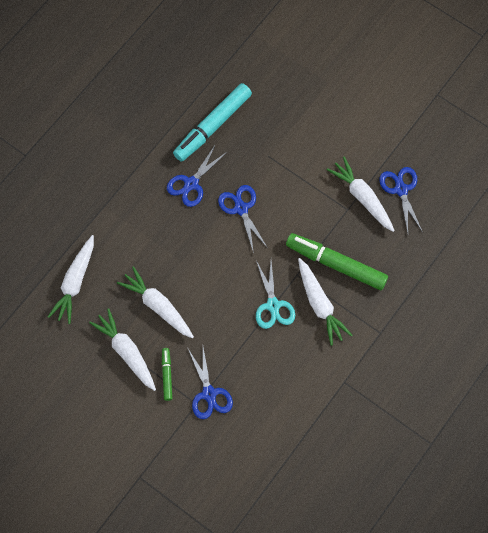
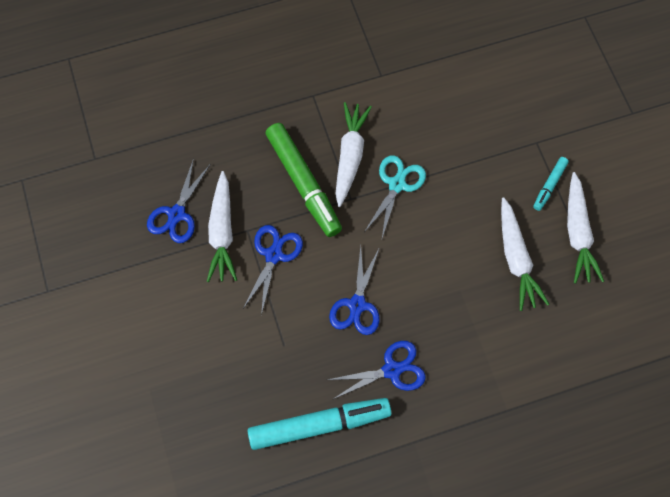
camera: 145 degrees left, 0 degrees up
(75, 282) = (591, 341): white carrot -> none
(167, 375) = (549, 185): green marker -> turquoise marker
(209, 394) = (518, 143): blue scissors -> blue scissors (274, 255)

